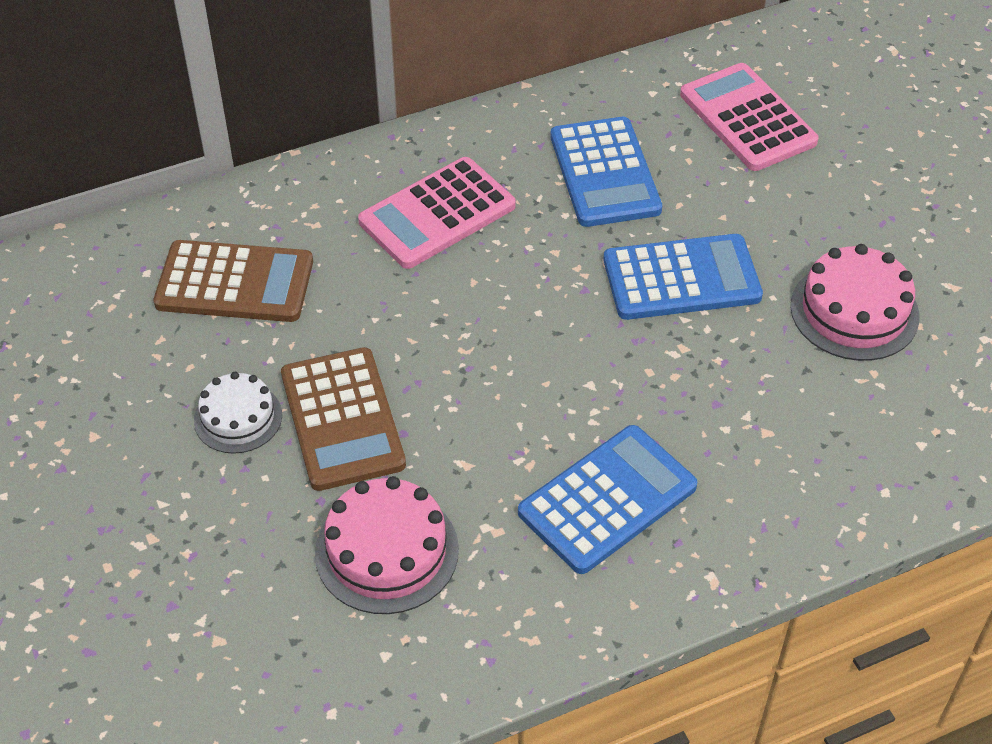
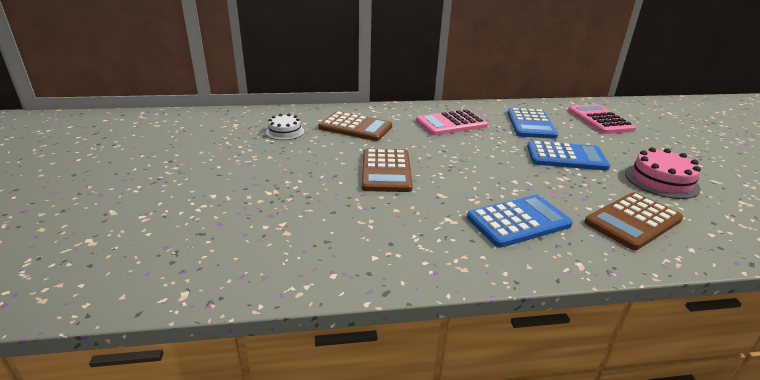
camera: 15 degrees right, 20 degrees down
(238, 417) = (337, 162): white cake -> white cake (285, 132)
(387, 551) = (391, 217): pink cake -> none
(798, 445) = (633, 221): none -> brown calculator

